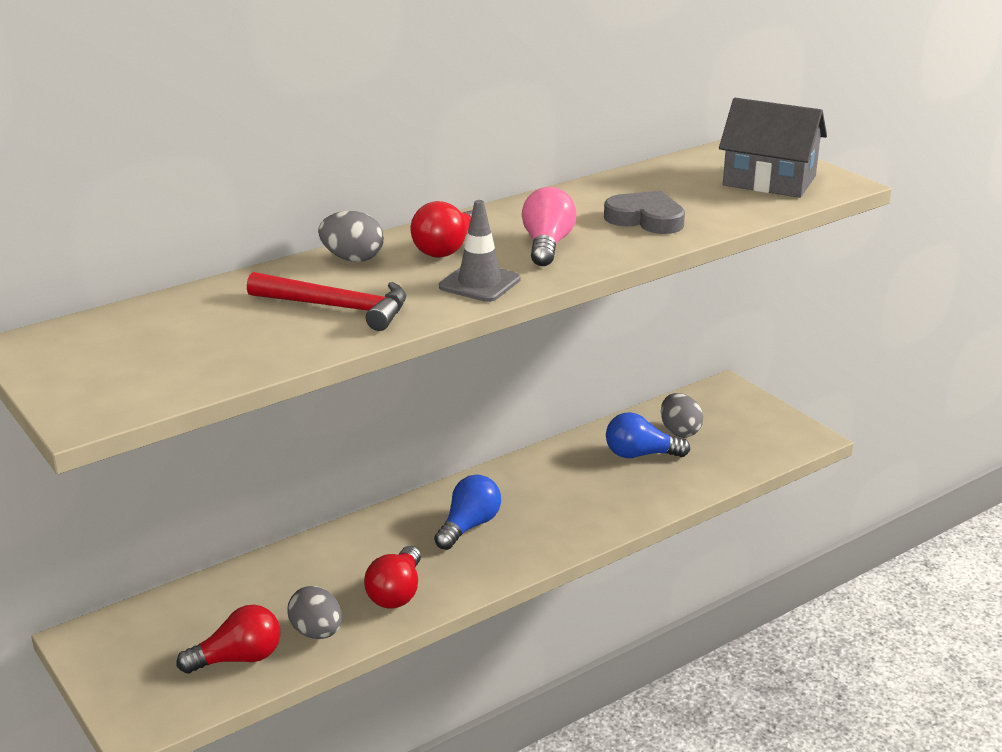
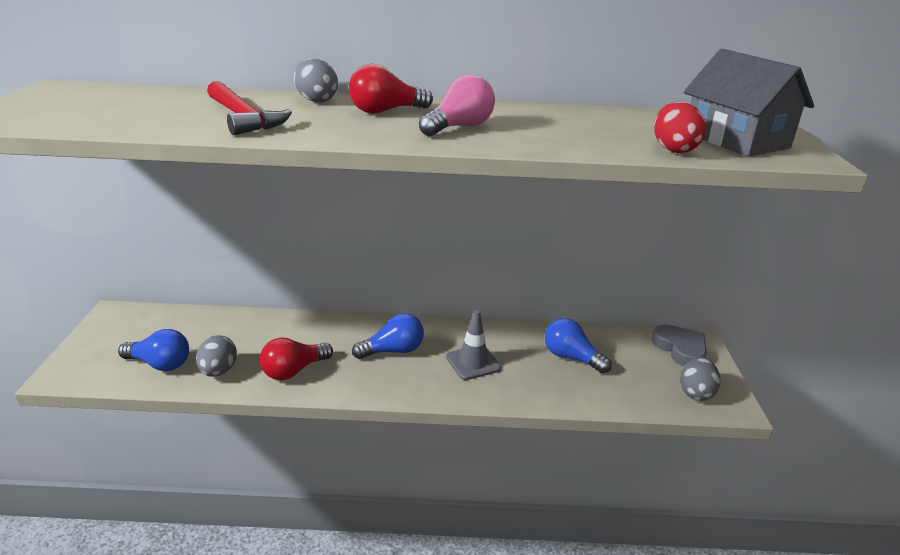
camera: 35 degrees right, 0 degrees up
(238, 658) = (160, 364): red light bulb -> blue light bulb
(479, 283) = (361, 132): grey traffic cone -> grey traffic cone (473, 362)
(646, 219) = (572, 134): grey heart -> grey heart (680, 349)
(679, 431) = (622, 355): grey egg -> grey egg (695, 393)
(742, 209) = (673, 149): none -> red egg

